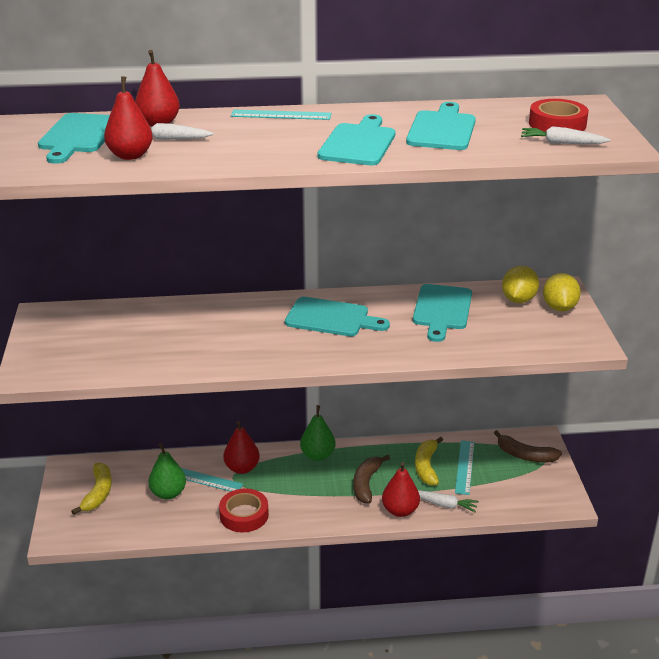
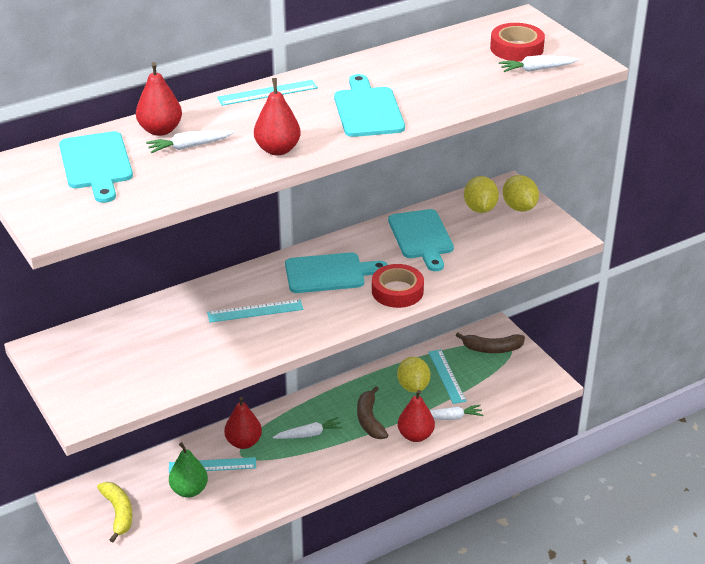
camera: 25 degrees left, 5 degrees up
(130, 155) = (172, 175): red pear -> red pear (277, 149)
(240, 331) = (255, 311): none -> turquoise ruler
(244, 515) = (277, 487): red tape -> red tape (397, 291)
(303, 479) = (308, 434): none -> white carrot
(317, 455) = (307, 407): green pear -> none
(426, 467) = (413, 386): yellow banana -> yellow lemon
(442, 129) = (426, 77): turquoise cutting board -> none

